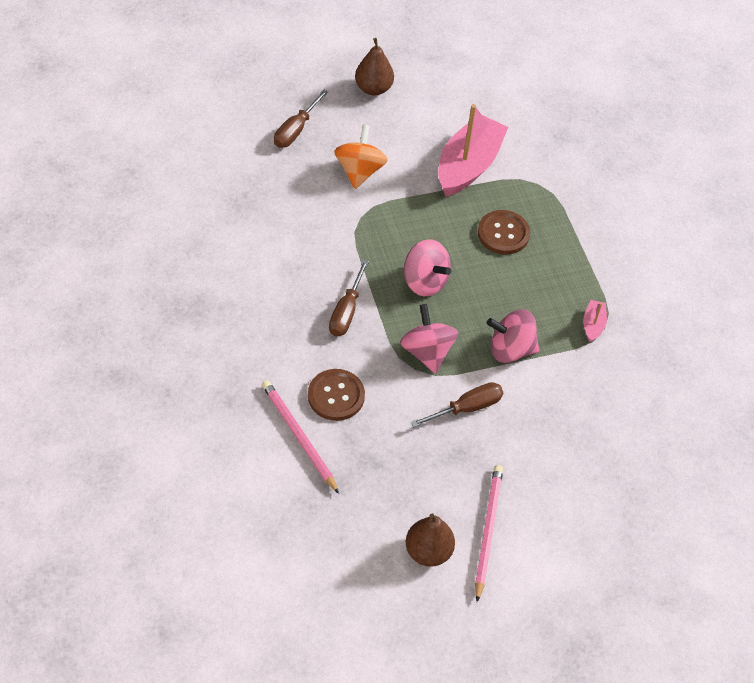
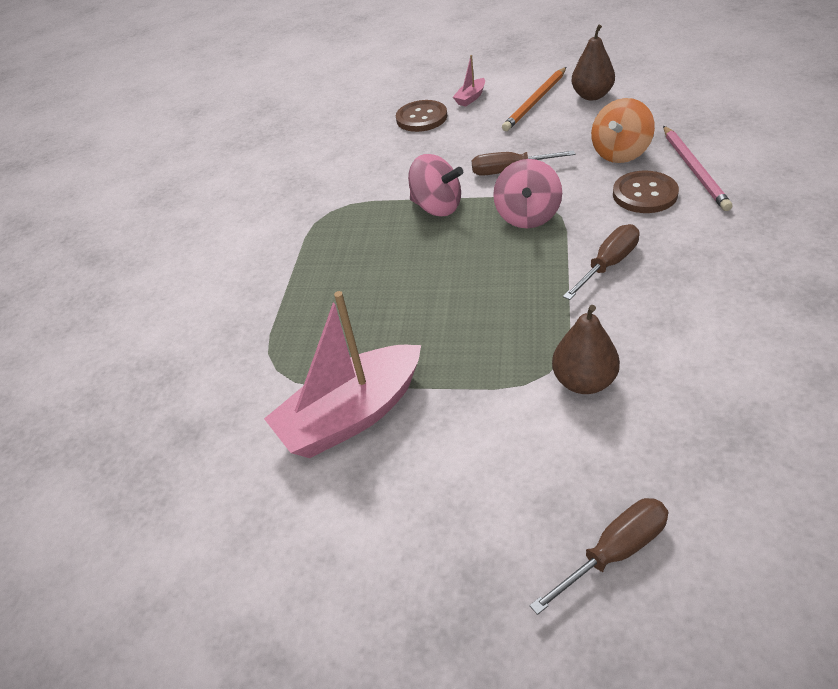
camera: 145 degrees left, 10 degrees down
(359, 171) = (523, 443): orange spinning top -> orange spinning top (620, 153)
(373, 88) = (429, 613): brown pear -> brown pear (584, 381)
(424, 281) = (496, 280): pink spinning top -> none
(487, 531) = (535, 101): pink pencil -> orange pencil
(503, 233) = (367, 316): brown button -> brown button (421, 118)
(593, 325) = (338, 215): pink boat -> pink boat (471, 98)

